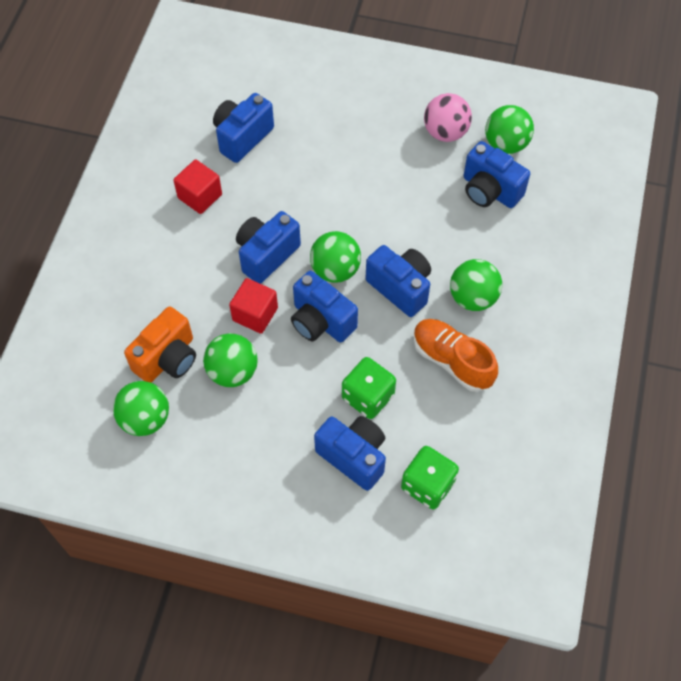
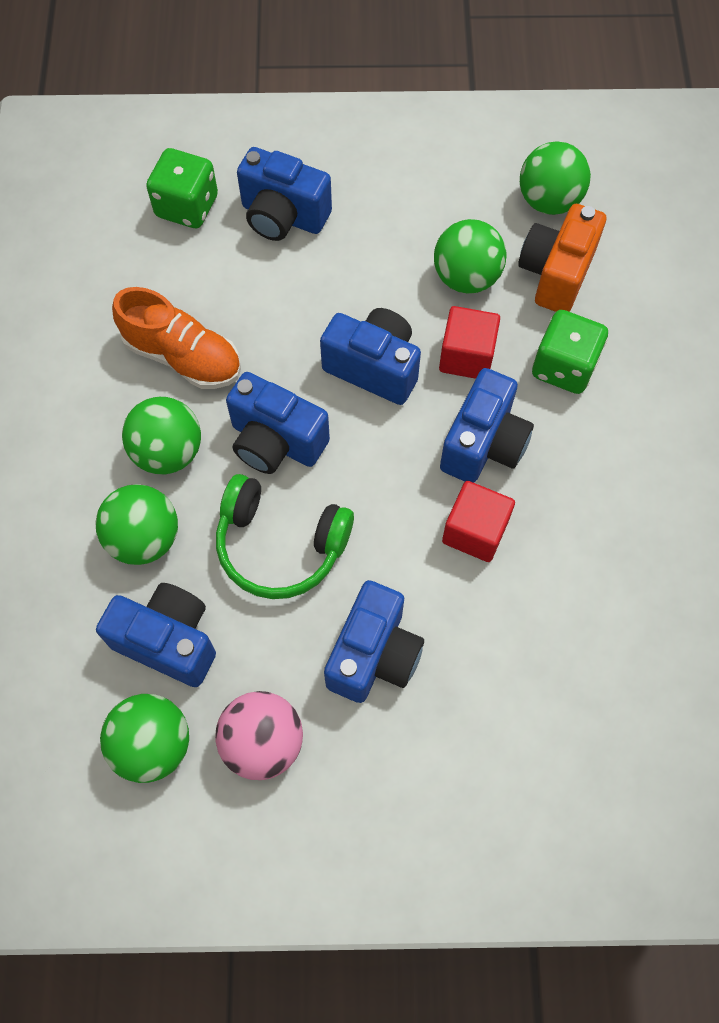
camera: 165 degrees right, 5 degrees up
(200, 196) = (621, 514): red cube -> red cube (475, 531)
(242, 137) = (602, 640): blue camera -> blue camera (374, 655)
(335, 270) = (377, 446): green ball -> green ball (144, 538)
(368, 396) = (284, 287): green dice -> green dice (564, 367)
(412, 226) = (280, 545): none -> green headphones

